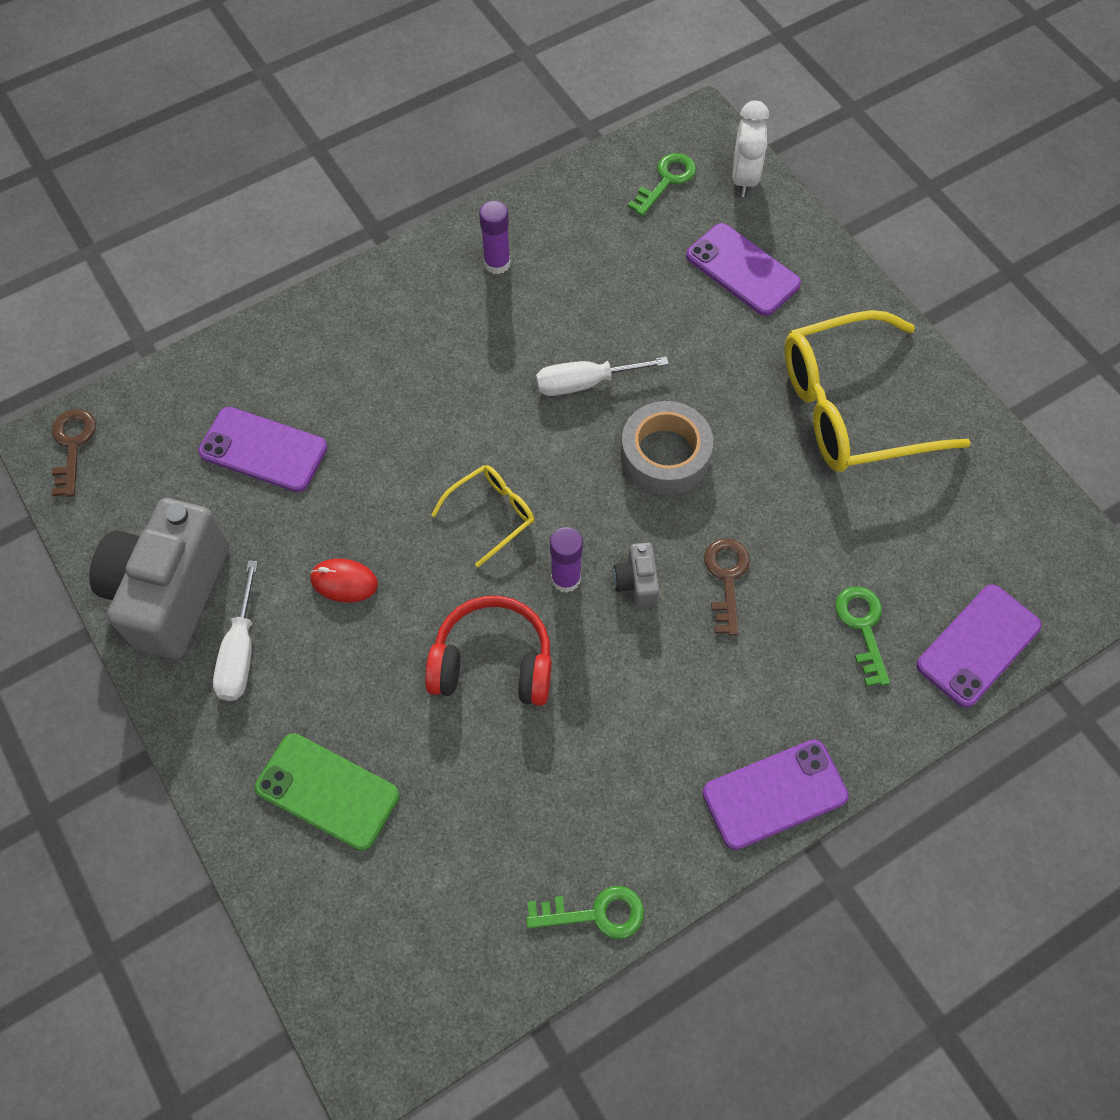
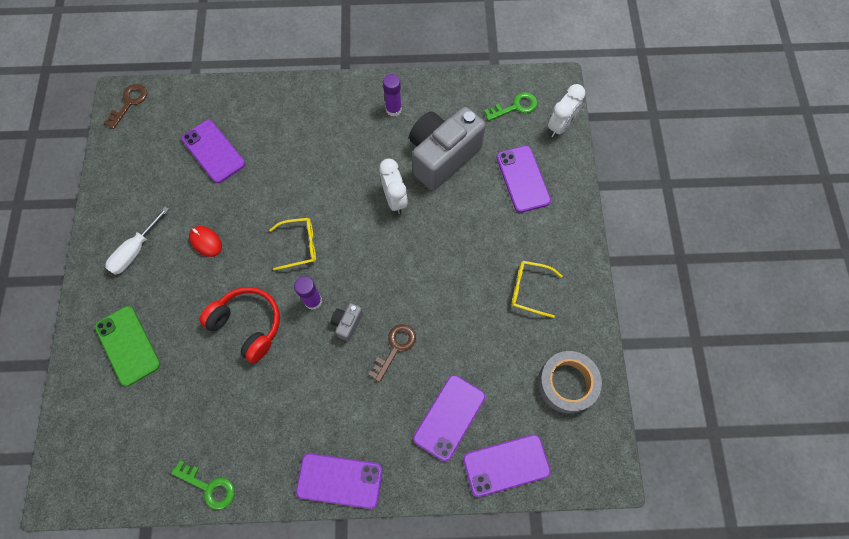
camera: 30 degrees right, 5 degrees up
(171, 593) = (124, 203): grey camera -> grey camera (442, 156)
(585, 383) = (394, 199): white screwdriver -> white clock
(665, 455) = (409, 262): grey tape -> grey tape (567, 383)
(851, 408) = (529, 290): yellow glasses -> yellow glasses, size x0.48
(862, 627) = (449, 417): green key -> purple phone

